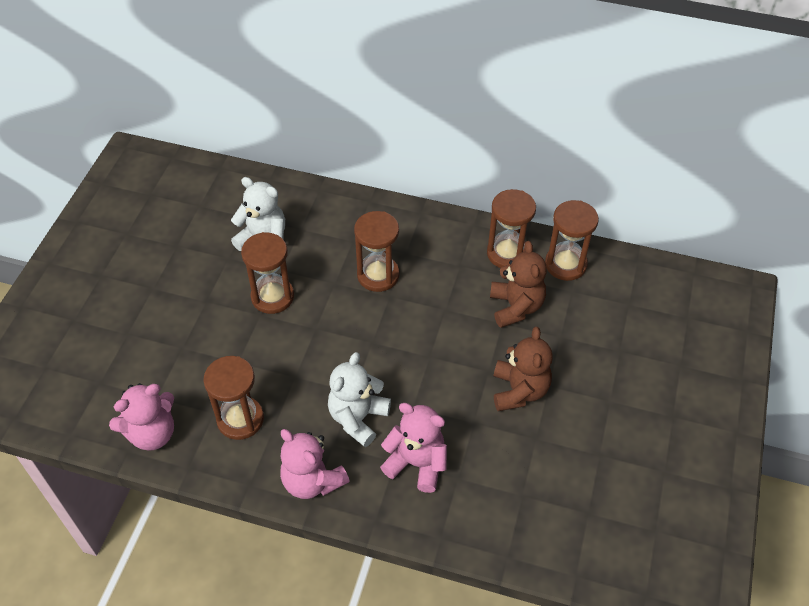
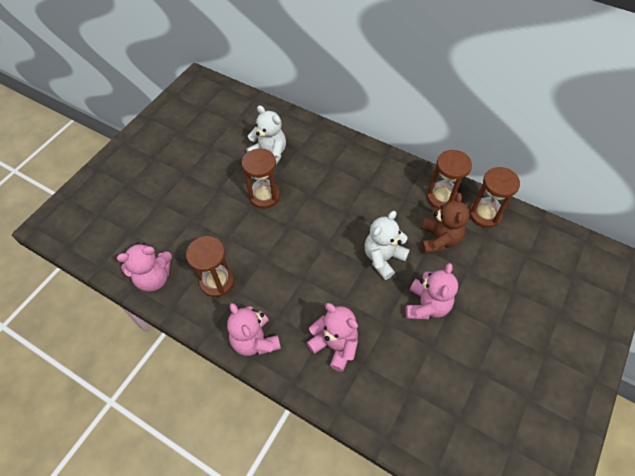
camera: 15 degrees right, 5 degrees up
(358, 418) = (300, 300): white teddy bear -> white teddy bear (383, 258)
(378, 275) = (343, 195): brown hourglass -> none
(519, 391) = (426, 305): brown teddy bear -> pink teddy bear

